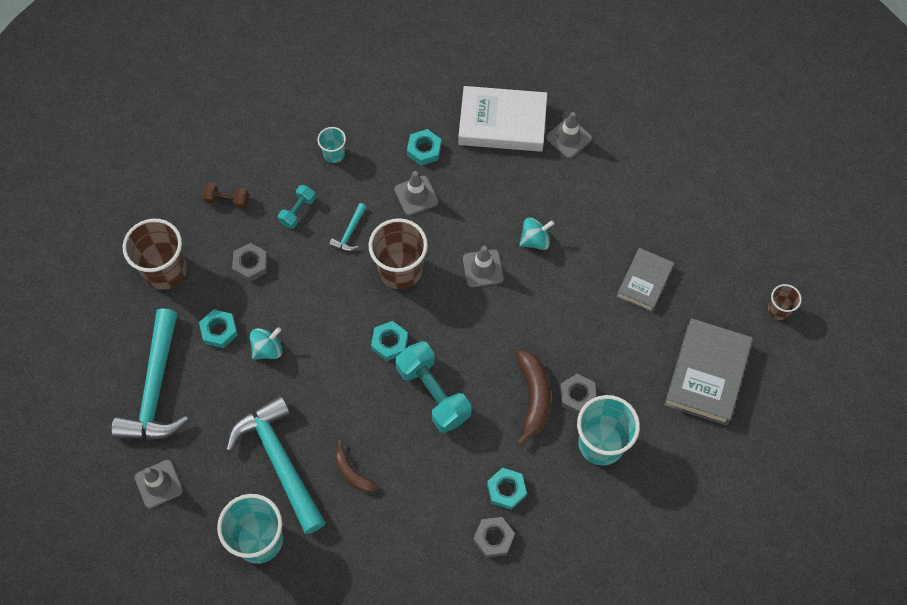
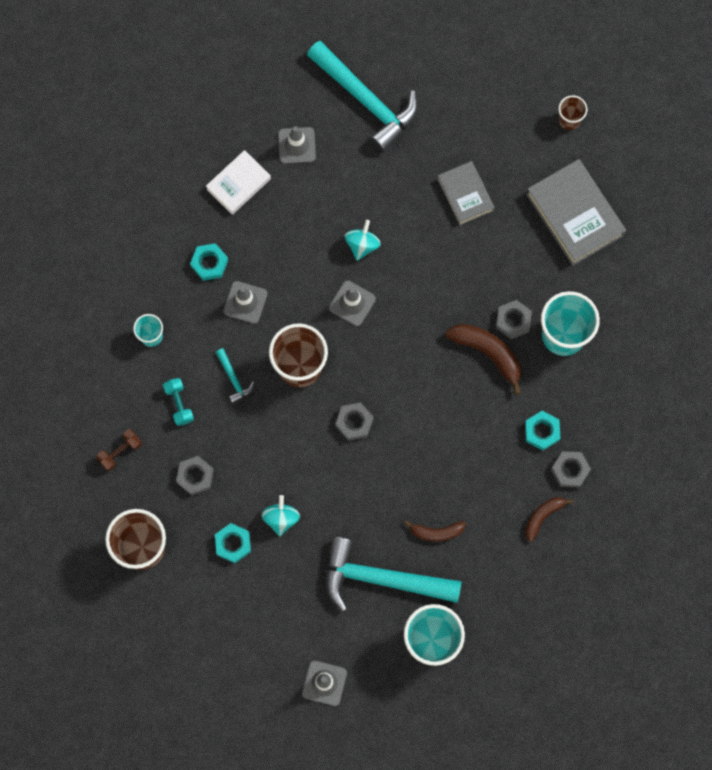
camera: 50 degrees left, 10 degrees up
(156, 388) = (241, 628): turquoise hammer -> turquoise hammer (366, 100)
(389, 343) = (354, 422): turquoise nut -> grey nut
(433, 393) = (423, 423): turquoise dumbbell -> none
(436, 547) = (543, 516): none -> brown banana
(502, 123) = (238, 184): white book -> white book, size x0.62

